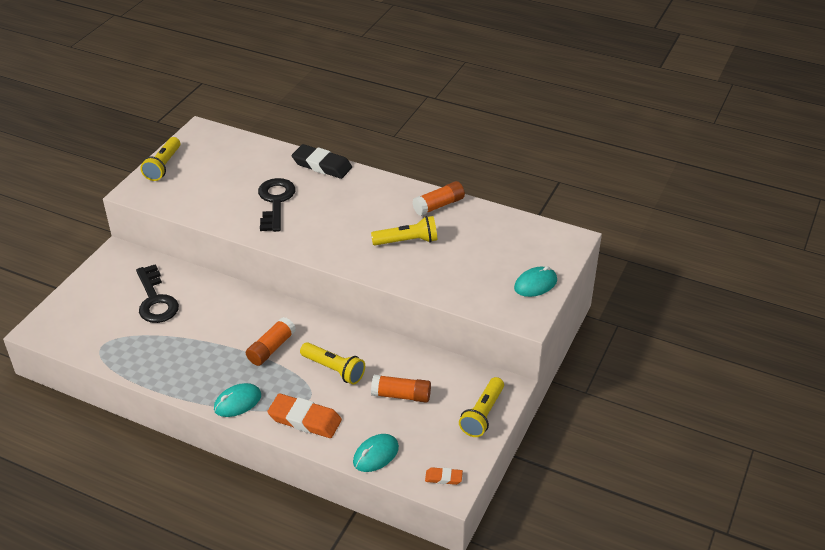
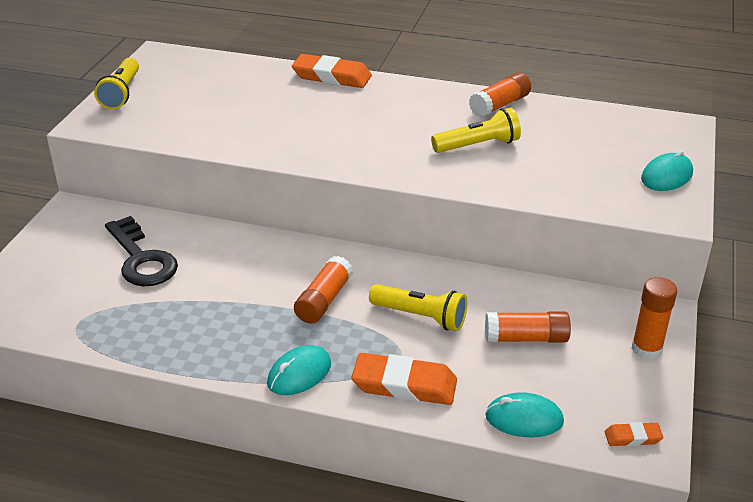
camera: 10 degrees left, 5 degrees down
(275, 202) = (286, 119): black key -> none
(322, 165) = (332, 76): black eraser -> orange eraser
(376, 455) = (524, 419): turquoise mouse -> turquoise mouse turned 60 degrees clockwise
(482, 414) = (646, 349): yellow flashlight -> orange glue stick

